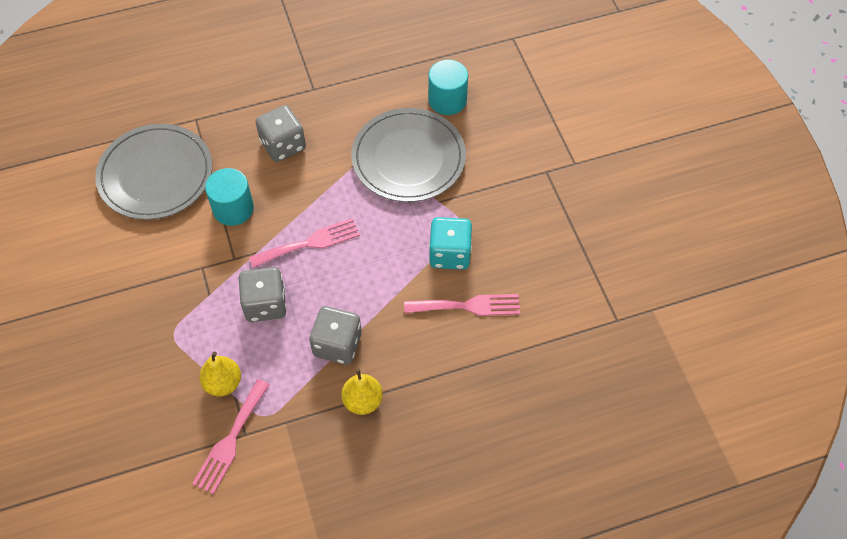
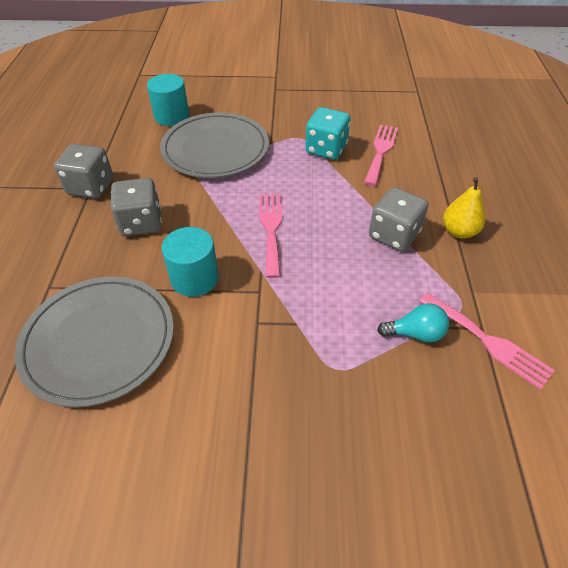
camera: 70 degrees left, 10 degrees down
(223, 383) = (415, 333): yellow pear -> turquoise light bulb
(265, 304) = (329, 277): grey dice -> grey dice (91, 187)

